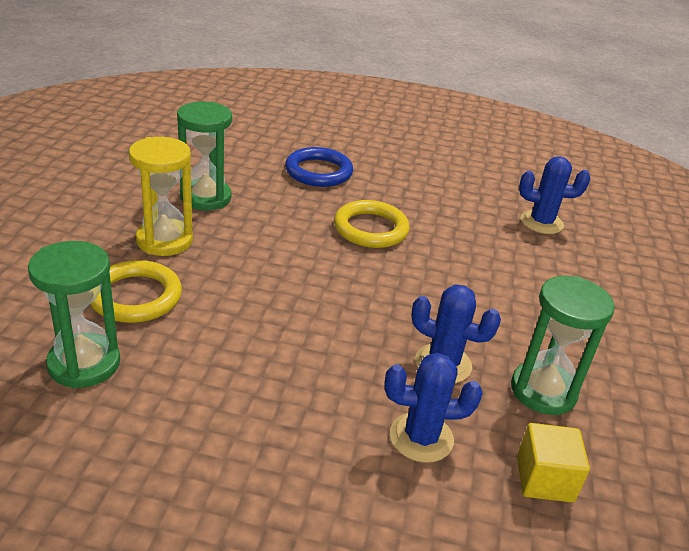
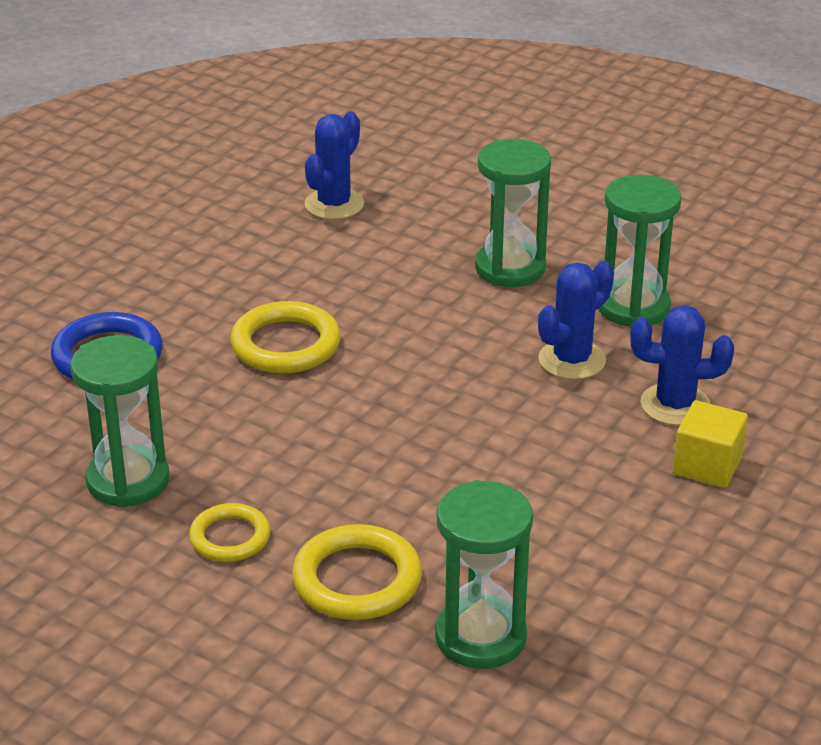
camera: 65 degrees left, 0 degrees up
(164, 240) = (230, 537): yellow hourglass -> yellow ring
(421, 437) = (675, 405): blue cactus -> blue cactus turned 75 degrees clockwise
(537, 313) = (510, 268): none -> green hourglass
(544, 479) = (746, 346): yellow cube -> yellow cube (707, 466)

